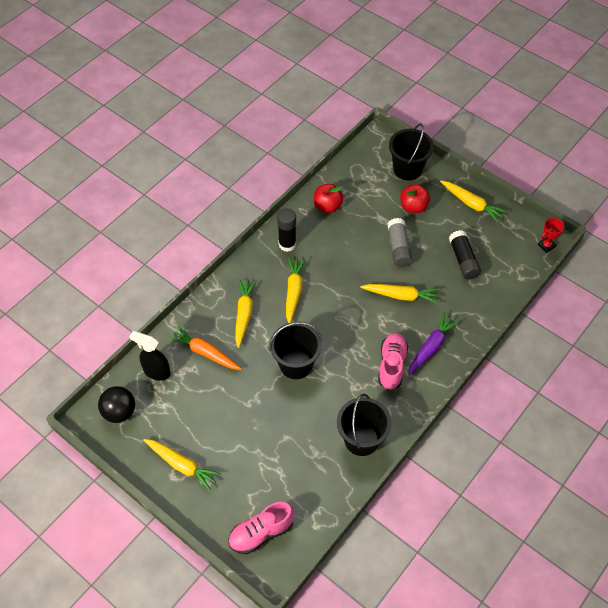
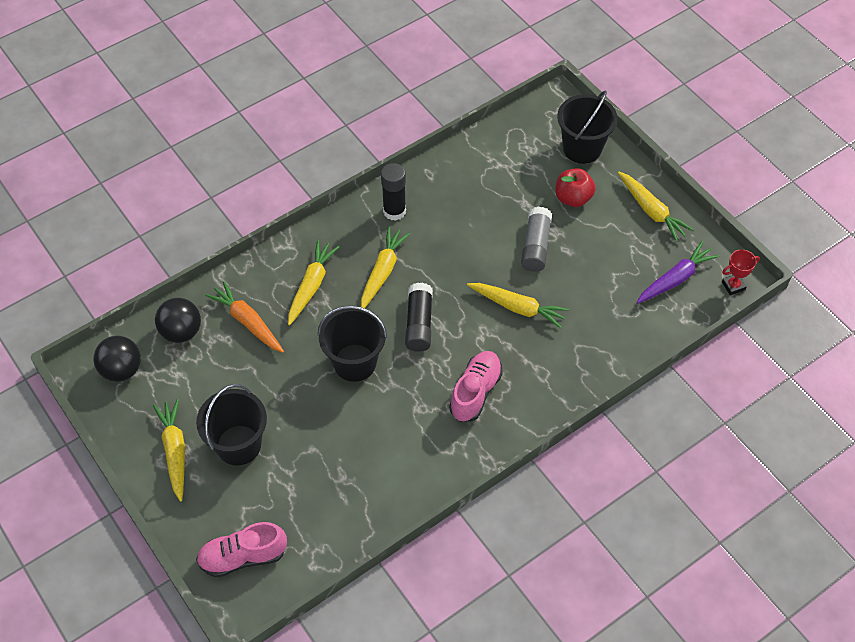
camera: 15 degrees right, 0 degrees up
(156, 372) = (181, 331): black spray bottle -> black ball
(182, 465) = (175, 451): yellow carrot -> yellow carrot turned 150 degrees counterclockwise
(327, 206) = (462, 174): red apple -> none
(361, 439) = (405, 475): black bucket -> black bucket (238, 445)
(431, 347) = (534, 381): purple carrot -> purple carrot (675, 279)
(463, 260) = (615, 280): black glue stick -> black glue stick (419, 324)

